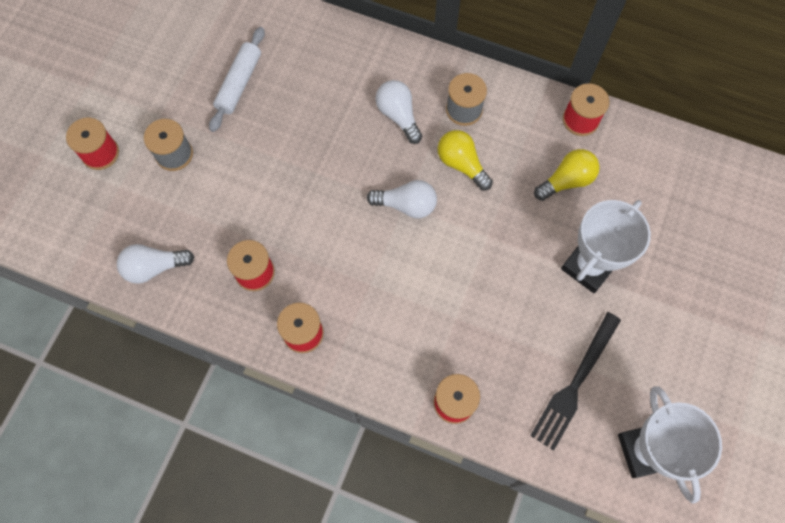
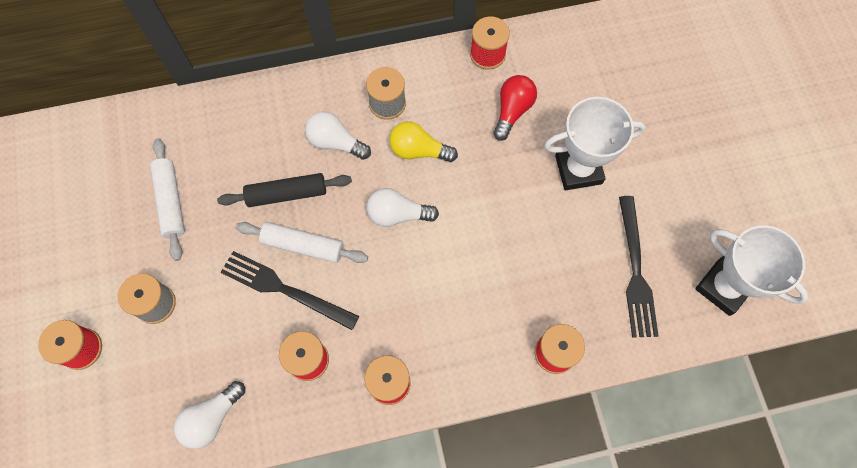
camera: 35 degrees left, 0 degrees up
(276, 206) = (284, 289): none -> black fork
(314, 181) = (303, 245): none -> white rolling pin
(330, 133) = (287, 194): none -> black rolling pin
(406, 205) = (397, 214): white light bulb -> white light bulb turned 150 degrees counterclockwise
(566, 181) = (512, 111): yellow light bulb -> red light bulb
(588, 266) = (578, 169): white trophy -> white trophy turned 75 degrees clockwise

